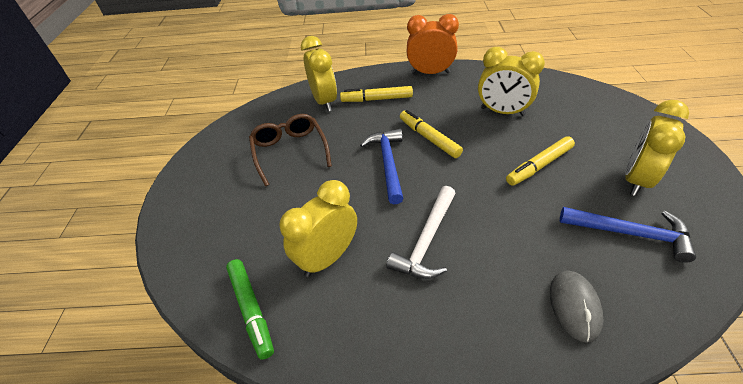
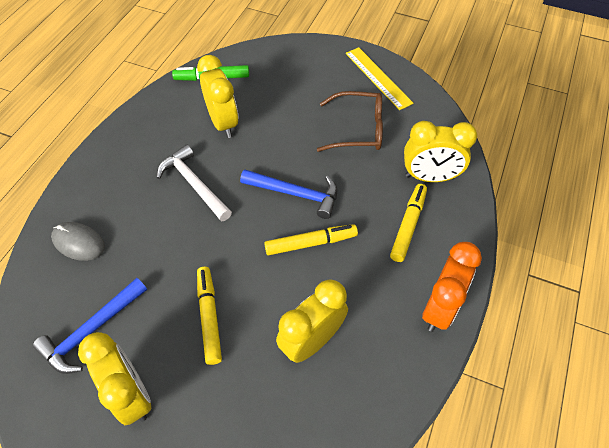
camera: 110 degrees right, 10 degrees up
(212, 160) = (378, 77): none -> yellow ruler

